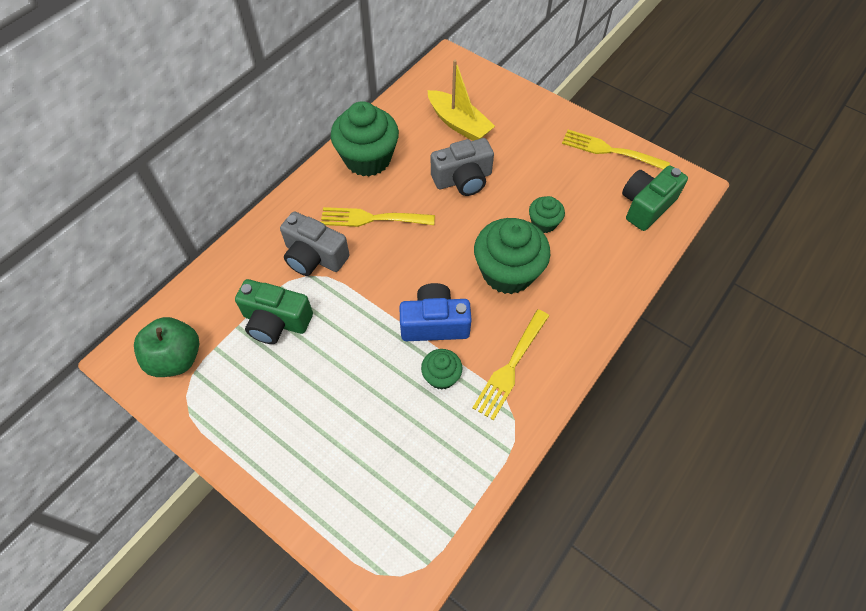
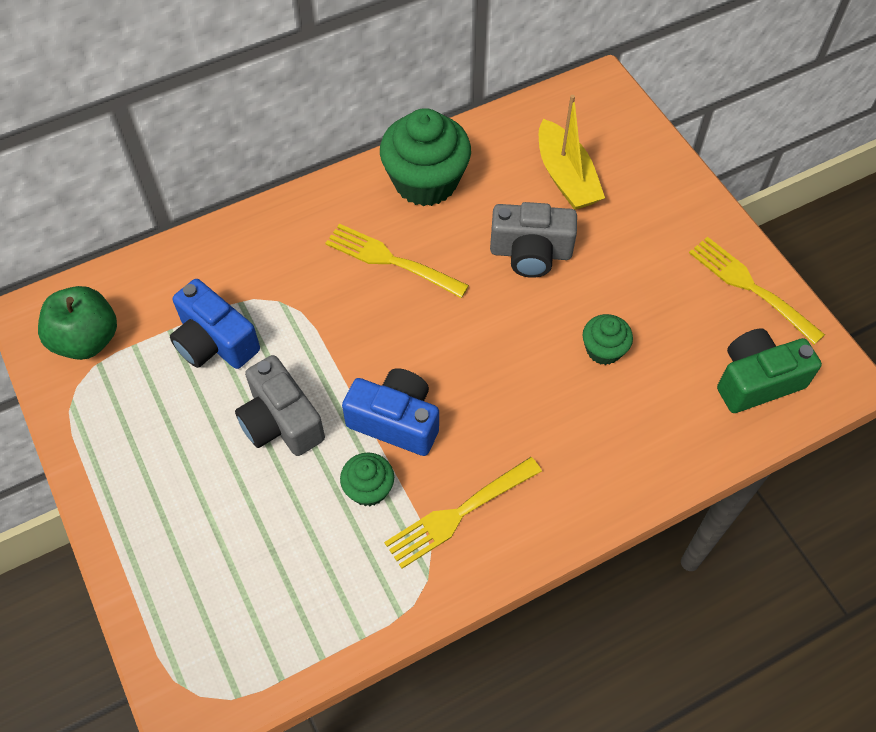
camera: 25 degrees right, 0 degrees up
(276, 321) = (215, 342): green camera -> blue camera
(314, 256) = (298, 281): grey camera -> grey camera (281, 421)
(507, 272) = (521, 395): green cupcake -> none

